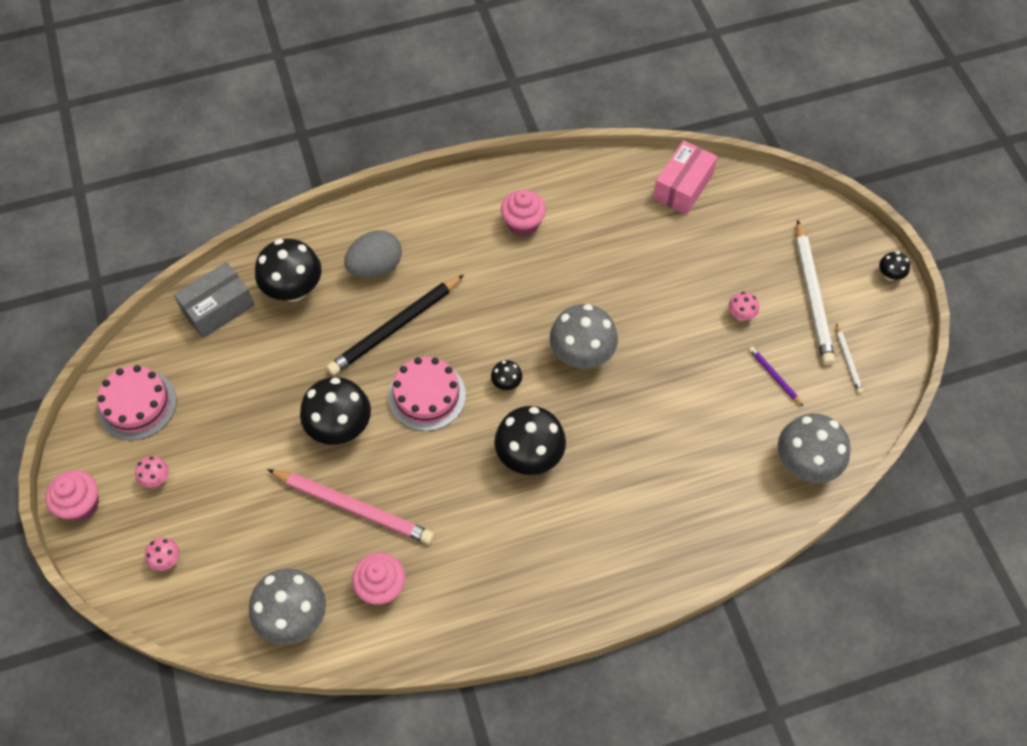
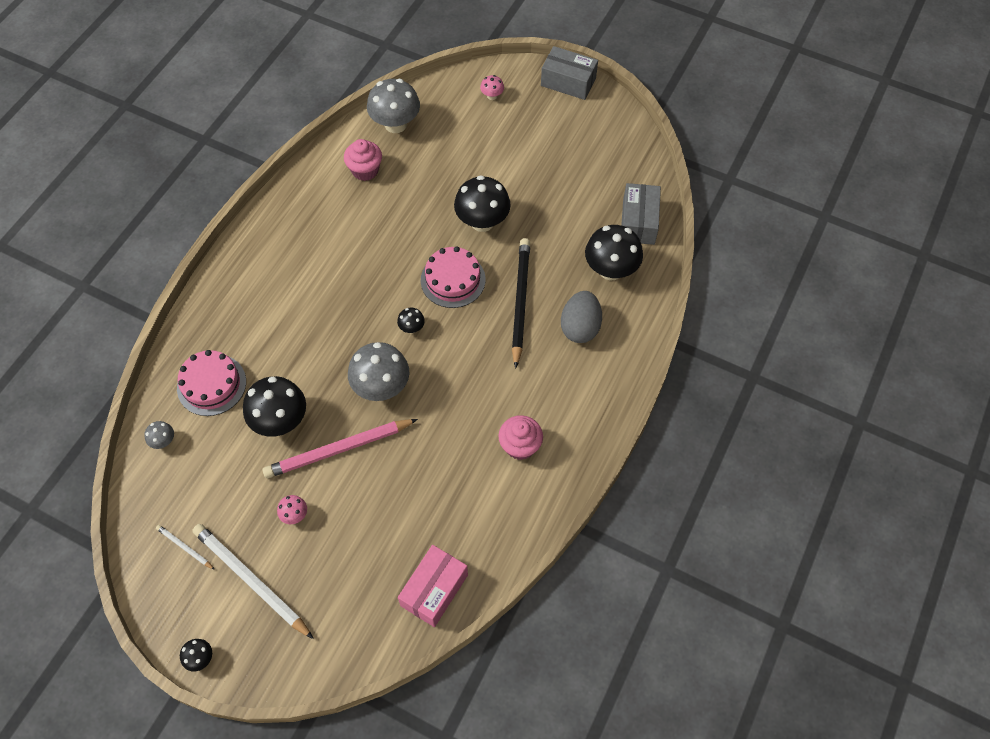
camera: 135 degrees right, 0 degrees up
(81, 504) = (568, 82): pink cupcake -> grey box
(137, 404) = (608, 141): pink cake -> pink cake (211, 384)
(156, 479) = (547, 121): pink mushroom -> none
(353, 507) = (425, 191): pink pencil -> pink pencil (339, 449)
(529, 456) = (352, 298): black mushroom -> black mushroom (280, 421)
(682, 187) = (434, 590): pink box -> pink box turned 45 degrees clockwise
(774, 376) = (232, 487): purple pencil -> none
(805, 464) = (163, 441): grey mushroom -> grey mushroom, size x0.46

